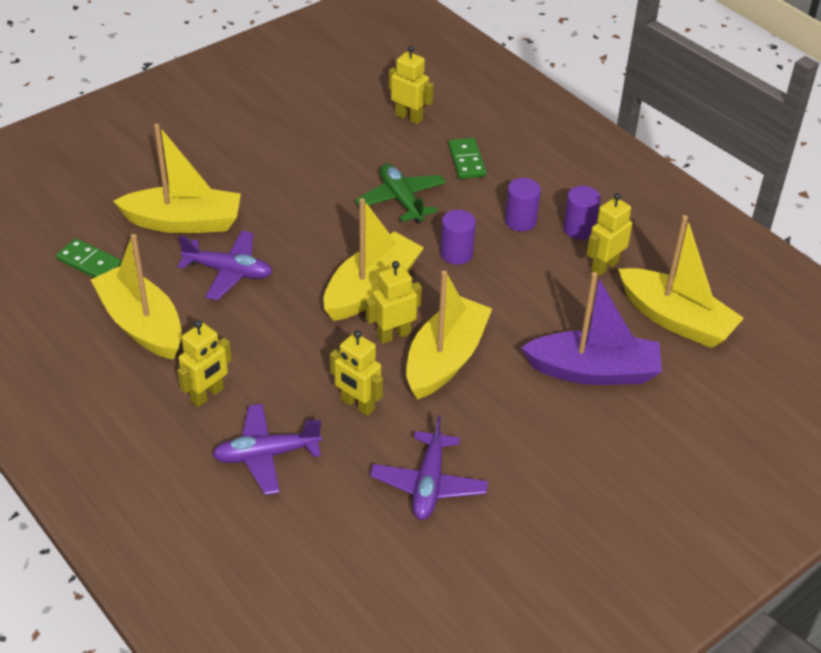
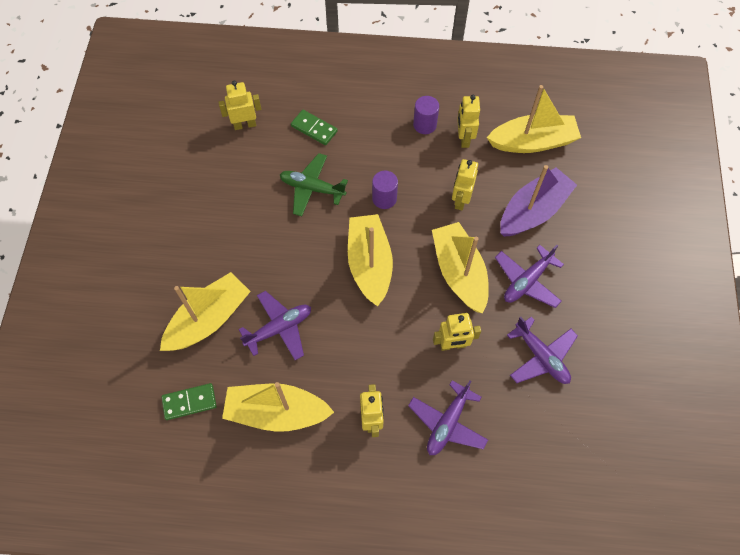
camera: 45 degrees left, 20 degrees up
(393, 335) = (417, 283): yellow robot -> yellow robot (460, 200)
(503, 418) = (527, 281): none -> purple plane
(520, 221) = (390, 146): purple cylinder -> none

